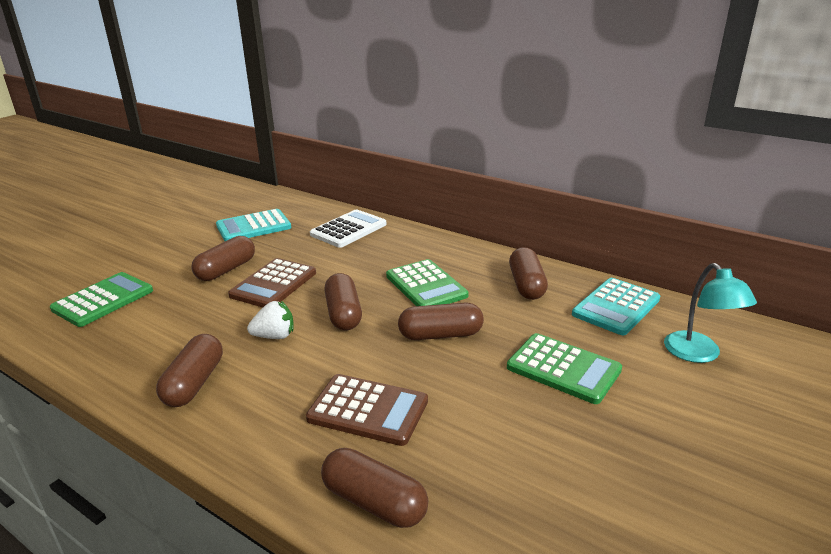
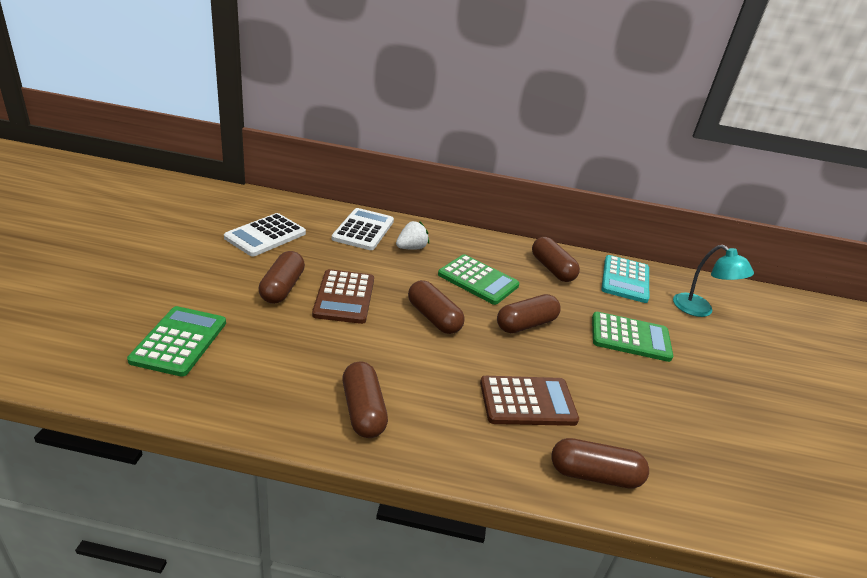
camera: 30 degrees left, 5 degrees up
(253, 227) = (265, 235): turquoise calculator -> white calculator
(274, 336) = (393, 350): white strawberry -> white strawberry (411, 248)

